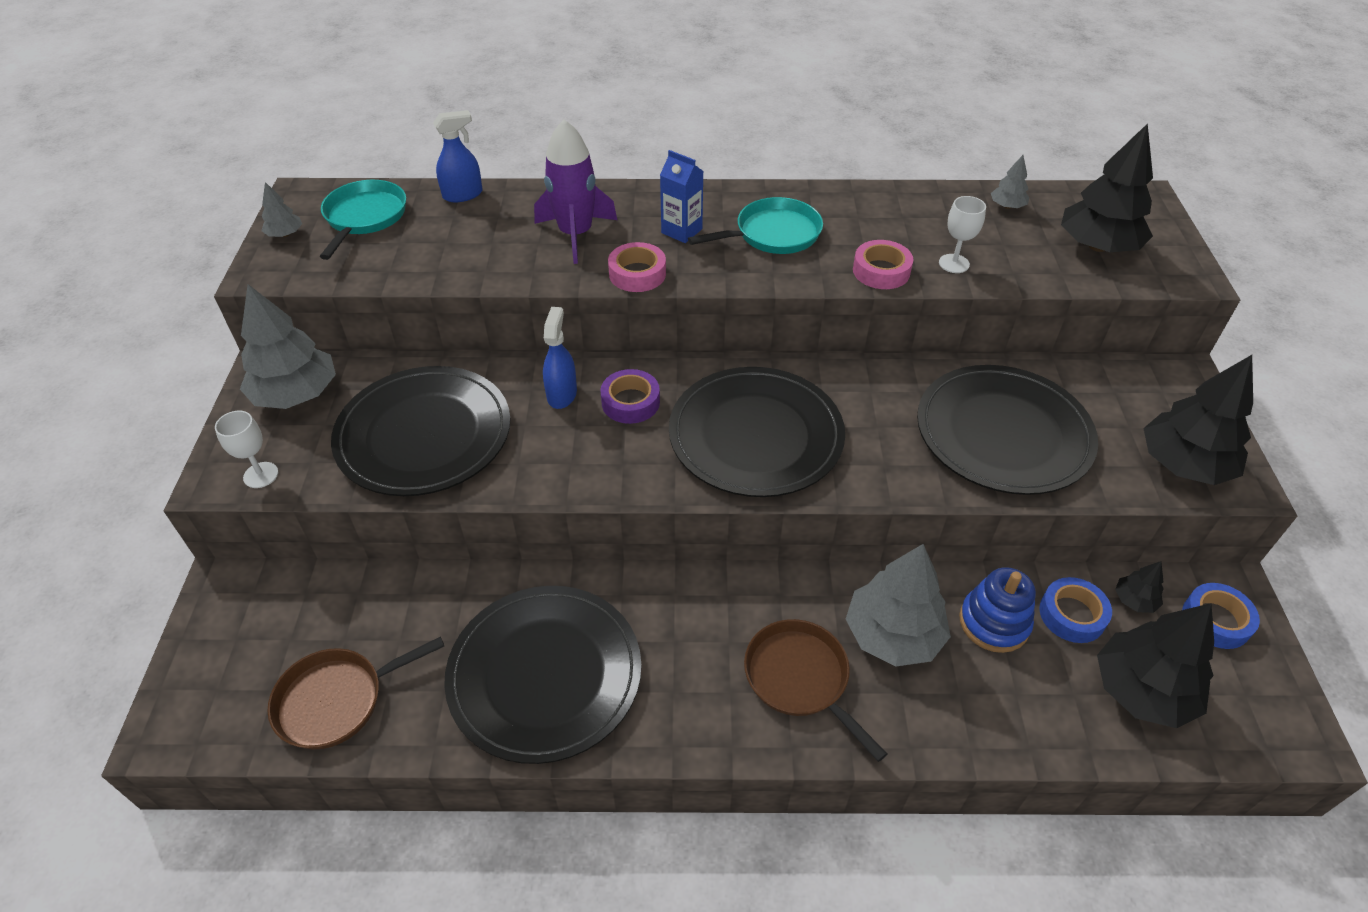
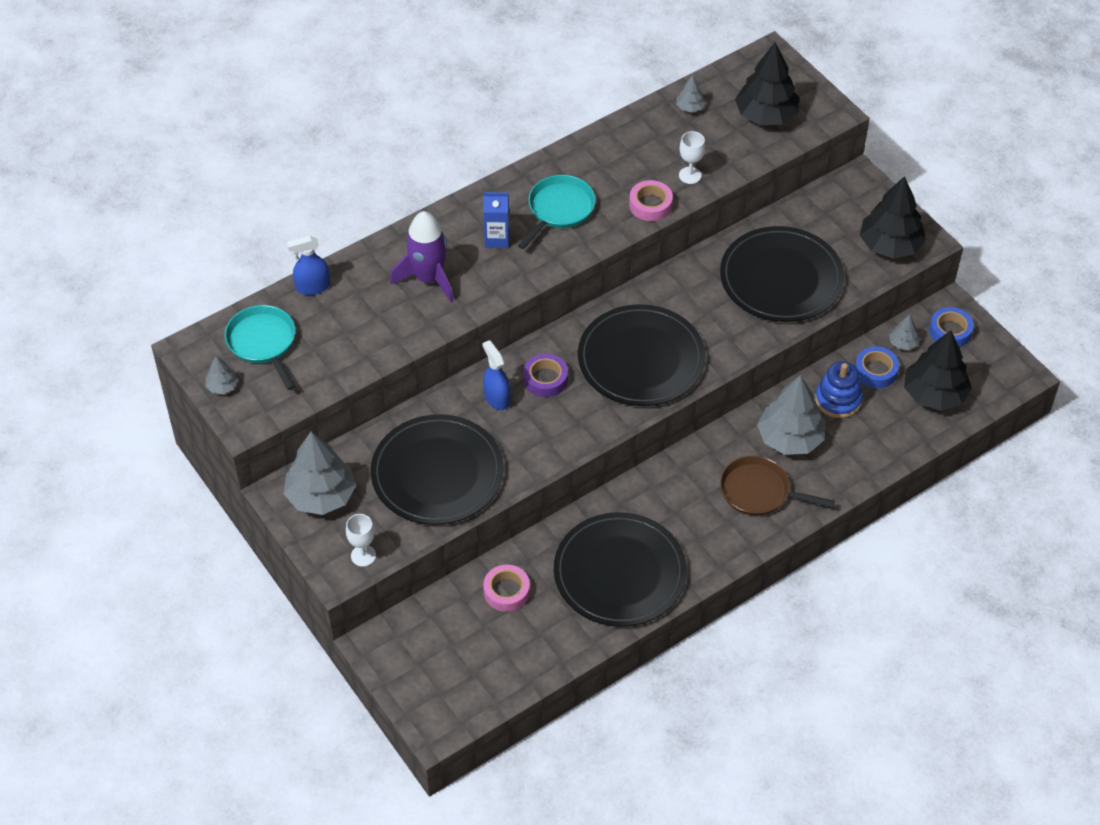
camera: 35 degrees left, 5 degrees up
(337, 700) = (516, 656): brown pan -> none
(463, 195) = (312, 287): blue spray bottle -> blue spray bottle turned 135 degrees counterclockwise
(637, 274) = (500, 288): pink tape -> pink tape (506, 591)
(1134, 600) = (903, 343): black tree -> grey tree

